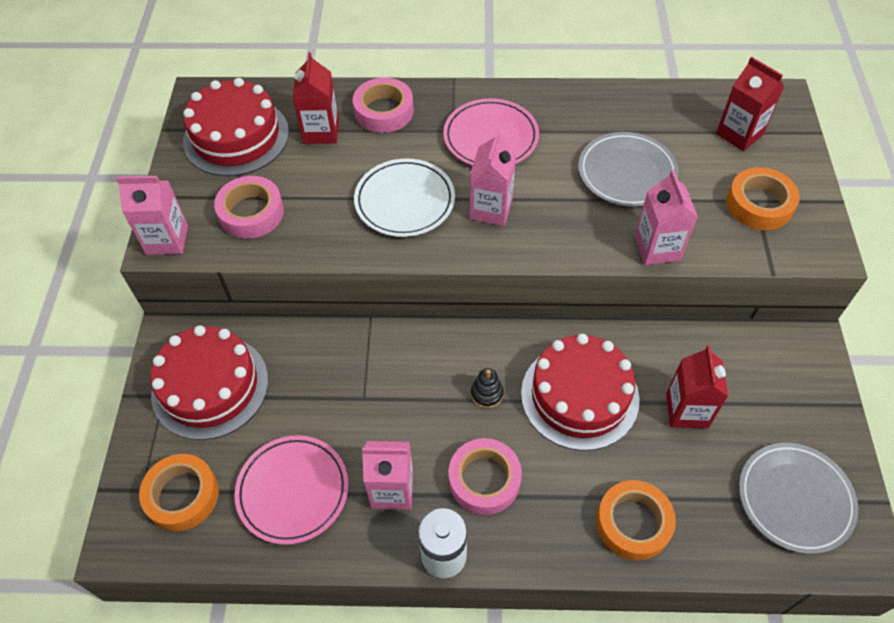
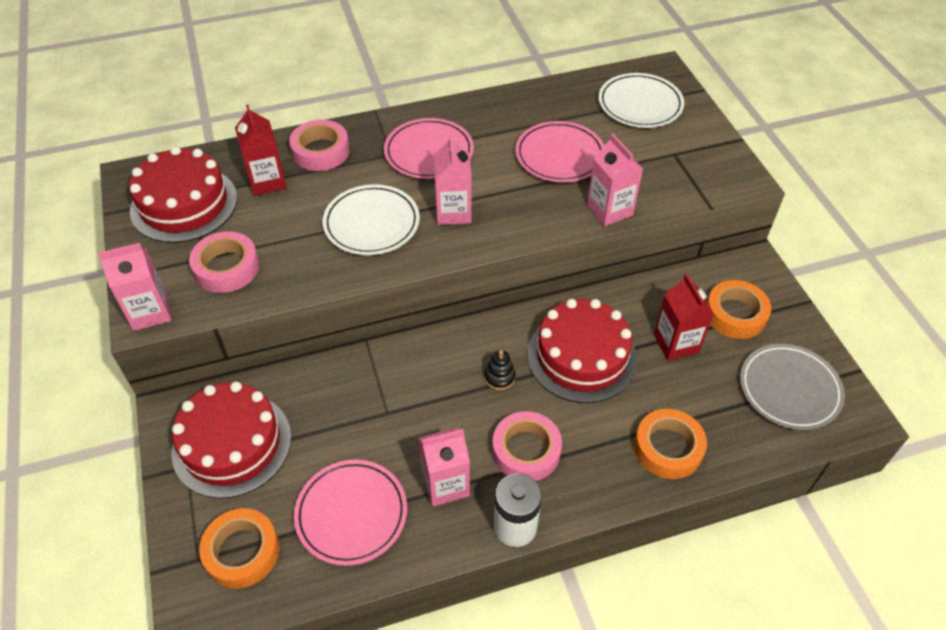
camera: 20 degrees left, 5 degrees down
(627, 173) = (559, 156): grey plate -> pink plate
(739, 134) = (640, 104): red carton -> white plate
(759, 204) = (678, 156): orange tape -> orange tape (735, 314)

